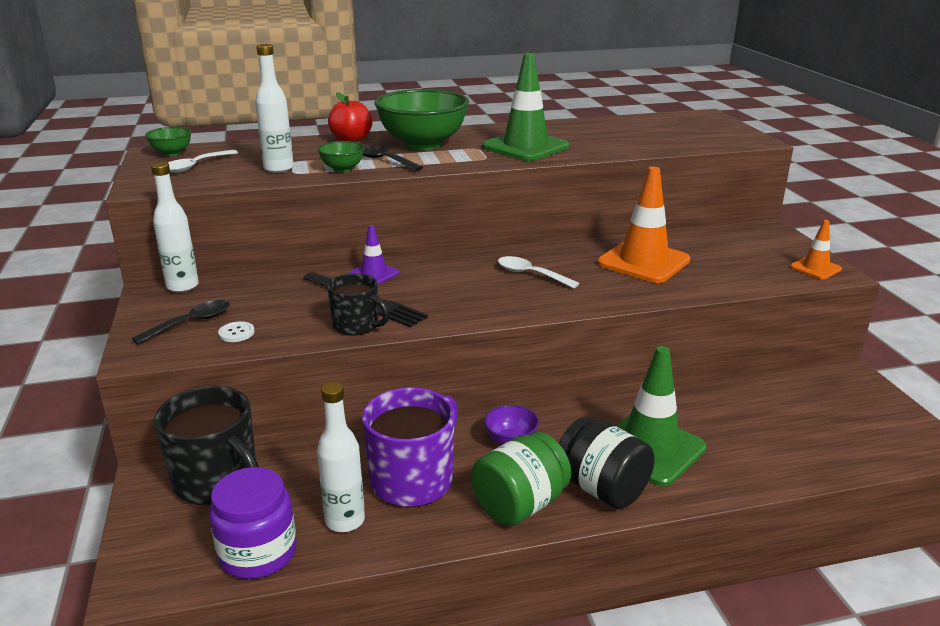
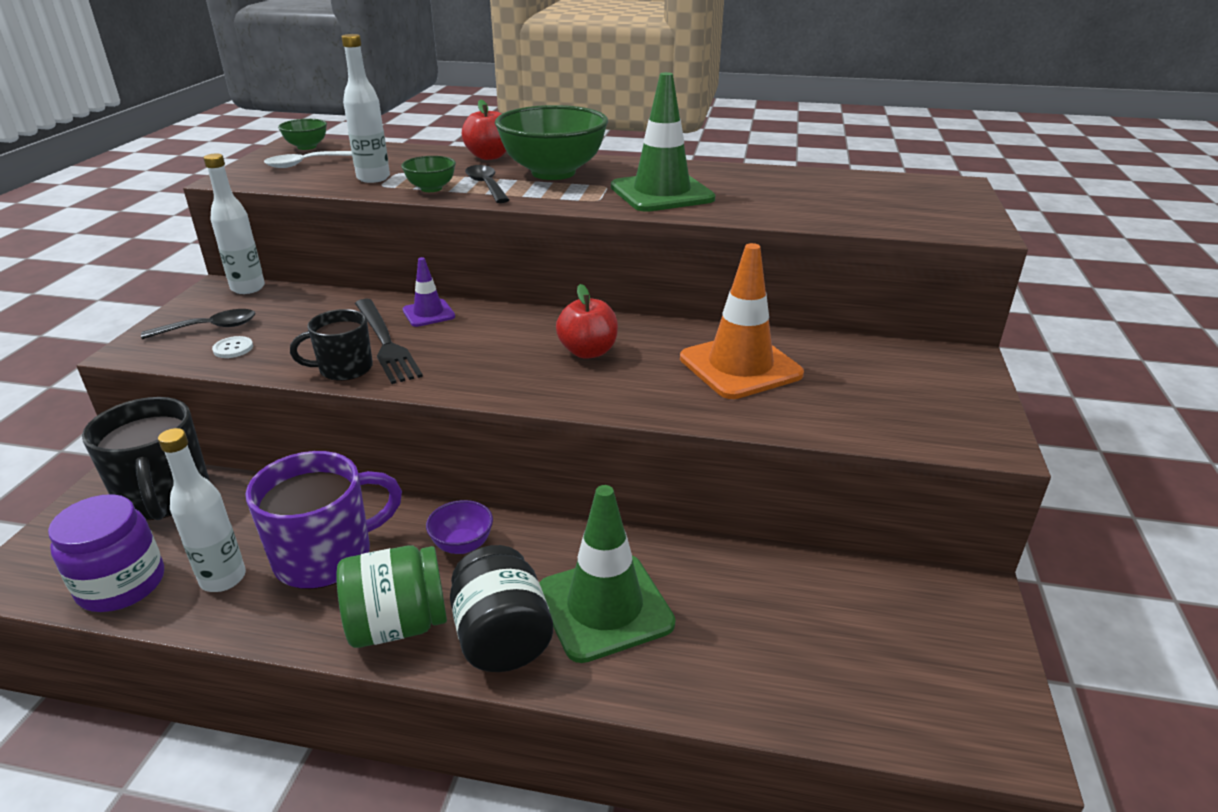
camera: 25 degrees right, 5 degrees up
(357, 326) = (344, 369): black mug -> black mug turned 105 degrees clockwise
(530, 274) = (588, 352): white spoon -> red apple
(815, 268) = (971, 429): orange traffic cone -> none

